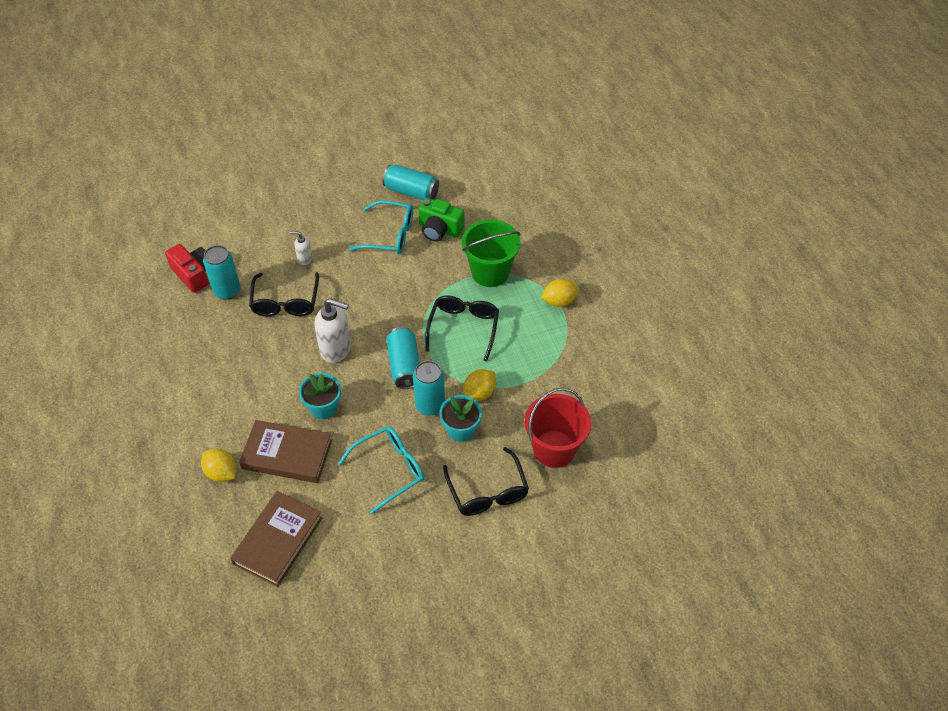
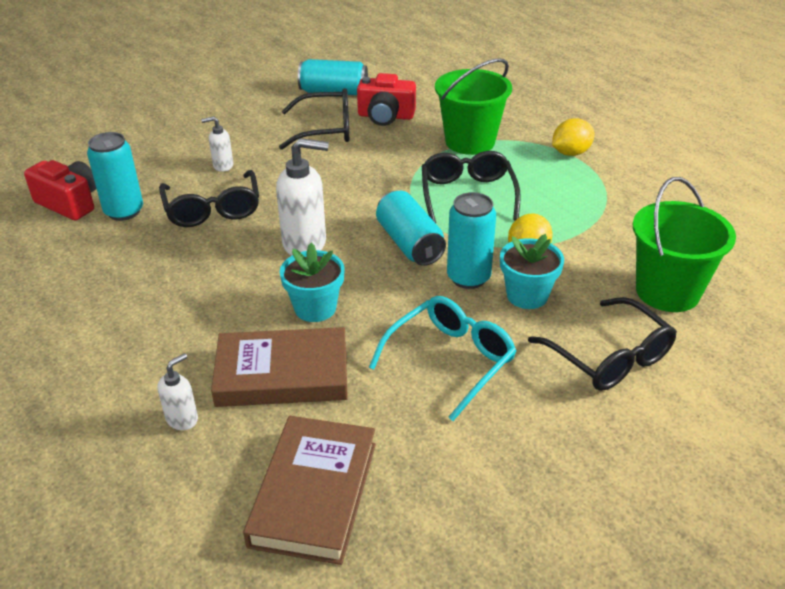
camera: 15 degrees left, 15 degrees down
(221, 472) = (182, 419): yellow lemon -> white soap dispenser
(390, 235) = (326, 129): turquoise glasses -> black glasses
(439, 229) = (385, 116): green camera -> red camera
(554, 449) = (667, 291): red bucket -> green bucket

